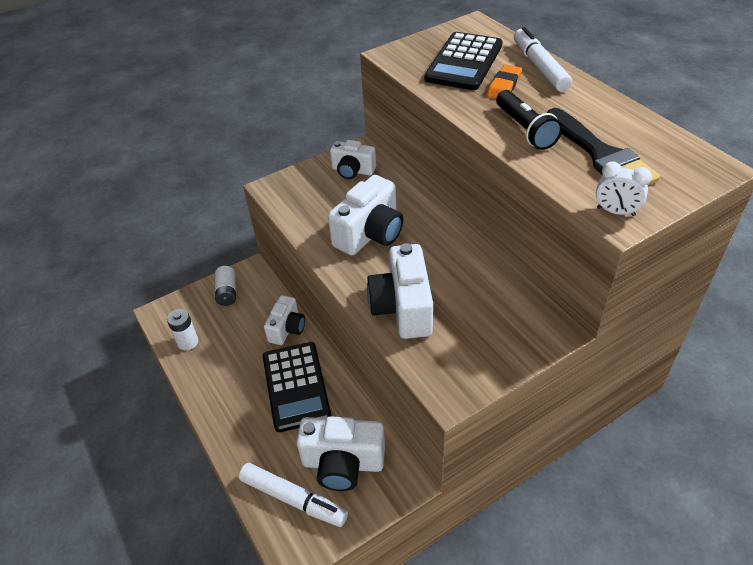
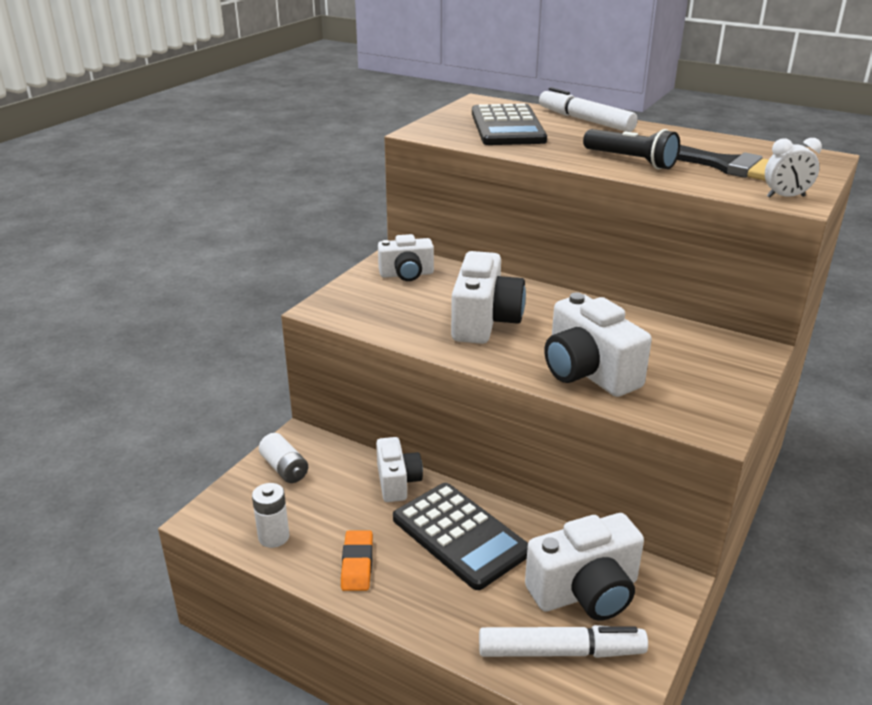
camera: 30 degrees left, 15 degrees down
(504, 86) = (569, 136): orange eraser -> orange eraser (357, 564)

